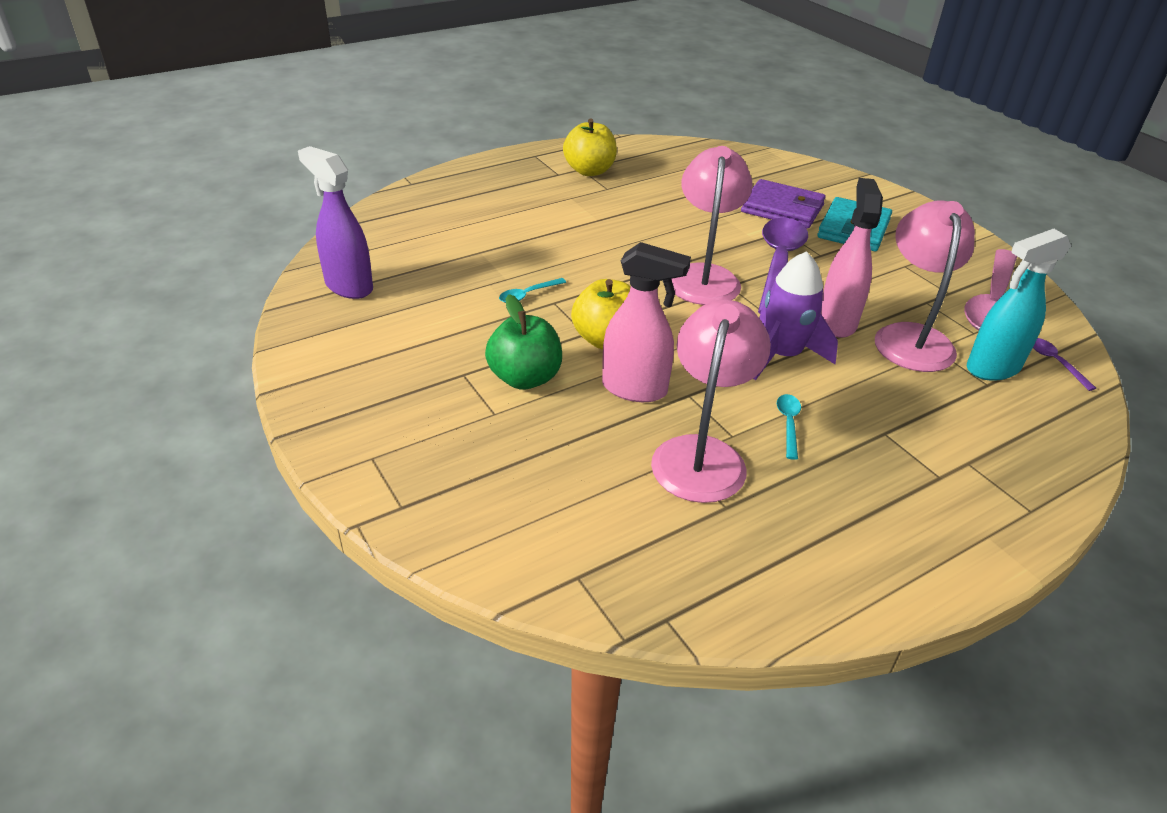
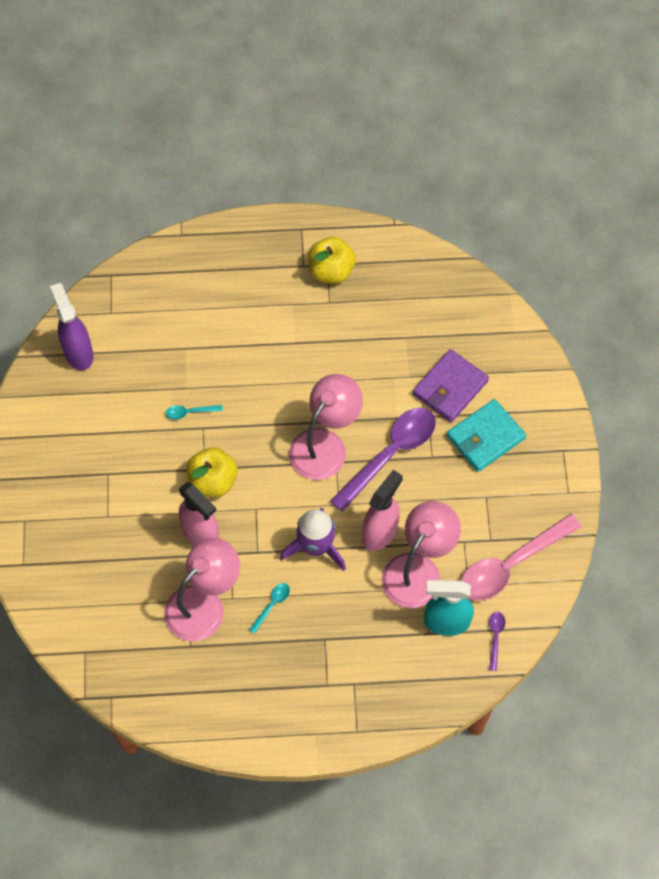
camera: 30 degrees right, 25 degrees up
(525, 378) = (141, 494): green apple -> none
(782, 209) = (450, 388): purple wallet -> purple wallet turned 75 degrees clockwise

